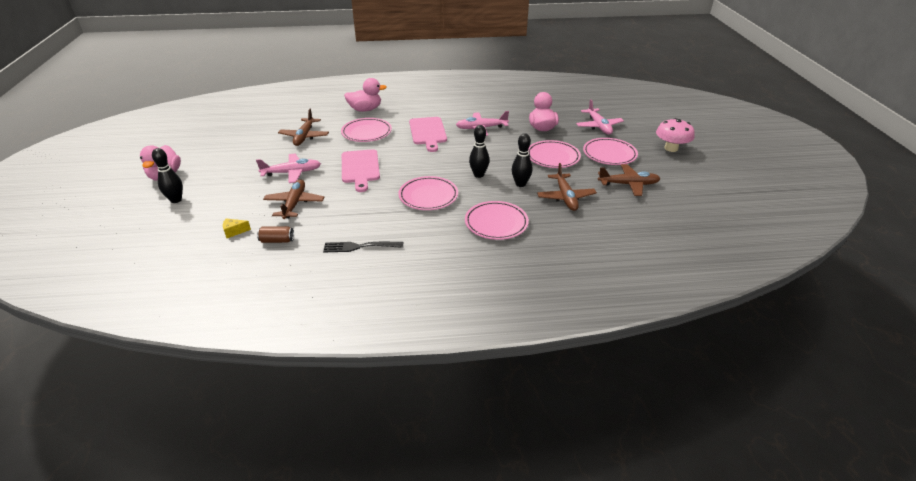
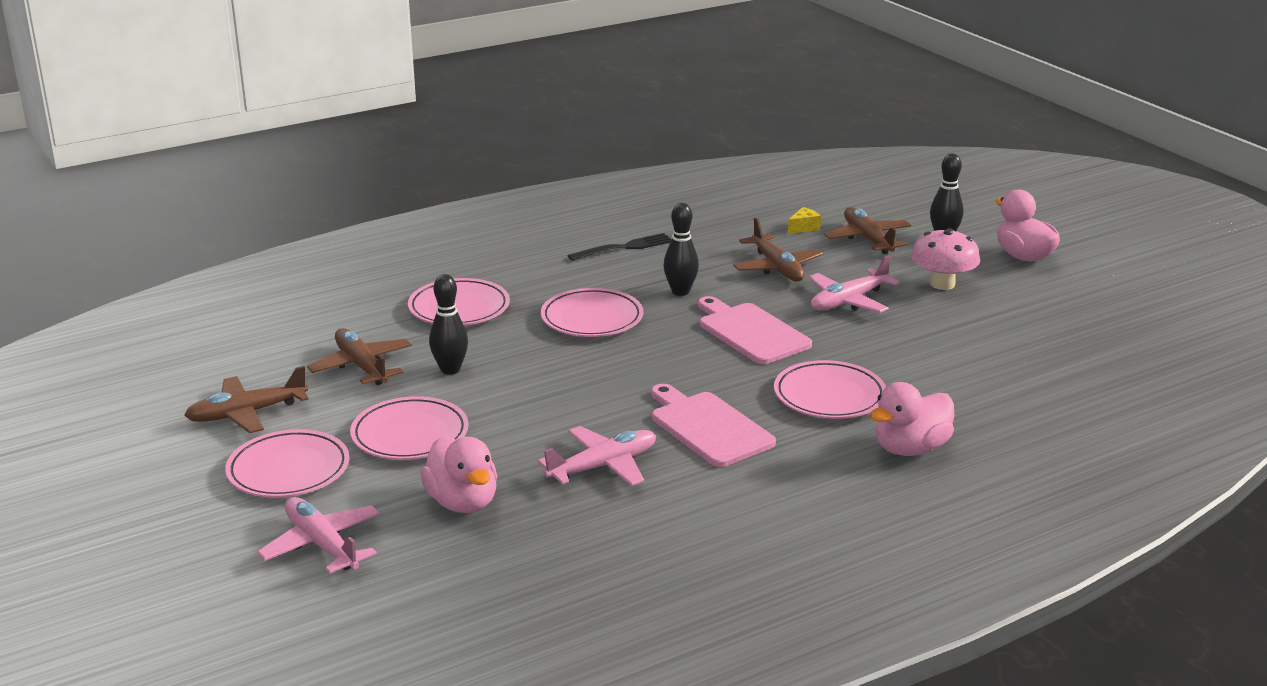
camera: 155 degrees right, 10 degrees down
(277, 240) = (736, 231): brown can -> none
(304, 136) = (932, 360): brown plane -> brown plane (867, 239)
(478, 175) = (535, 368): black bowling pin -> black bowling pin (680, 292)
(671, 148) = (141, 521): pink mushroom -> pink mushroom (942, 284)

